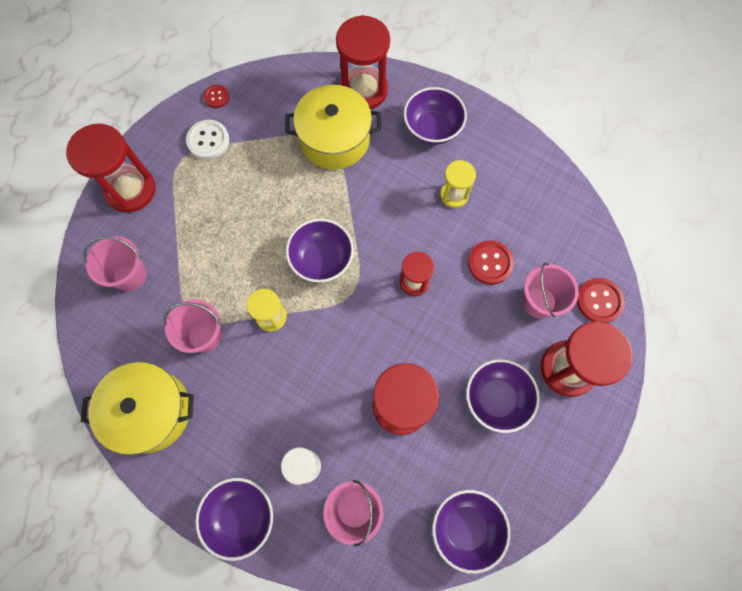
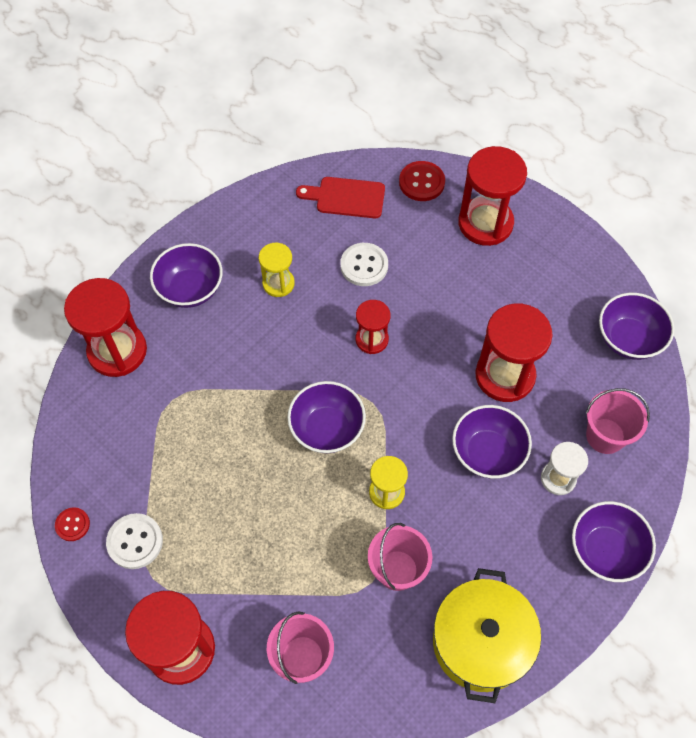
camera: 80 degrees left, 10 degrees down
(334, 139) = (175, 393): yellow pot -> none
(490, 263) = (364, 265): red button -> white button
(496, 398) = (507, 289): purple bowl -> purple bowl (487, 453)
(539, 302) = (414, 232): pink bucket -> none
(561, 235) = (346, 198): none -> red cutting board

